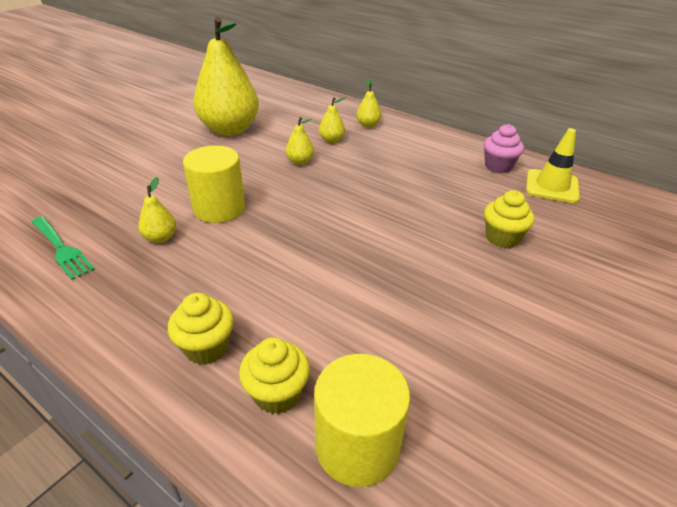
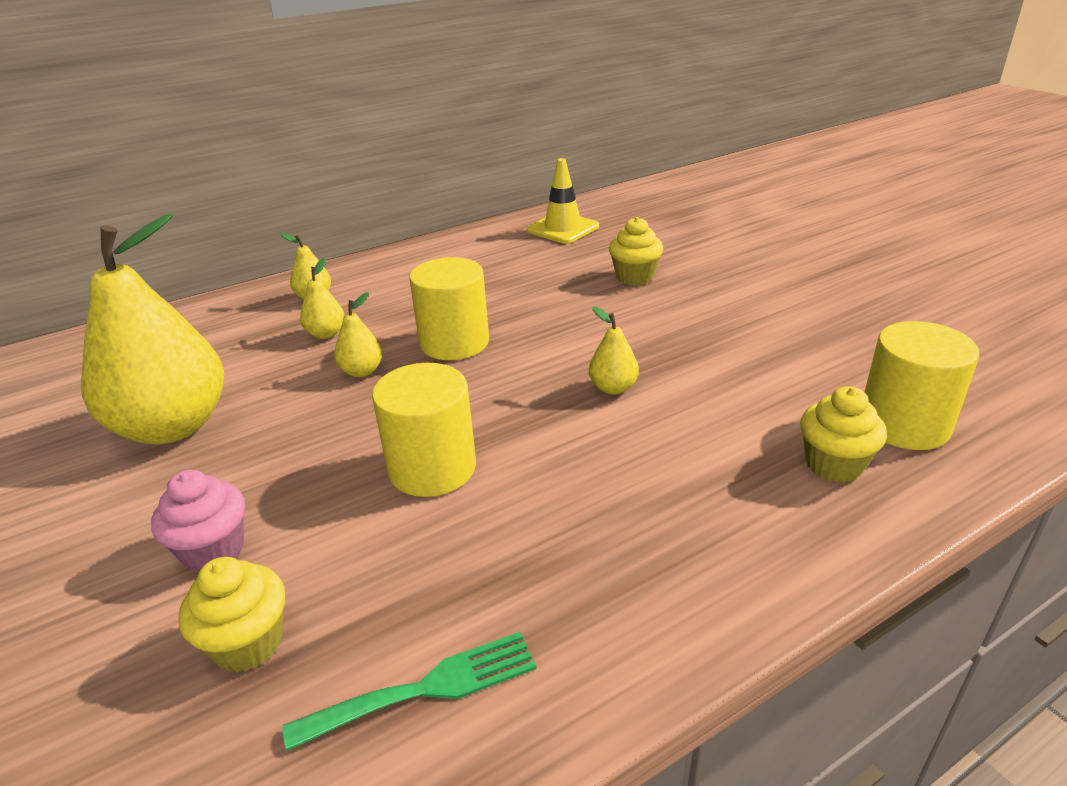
camera: 65 degrees left, 5 degrees down
(161, 238) = (474, 542): yellow pear -> yellow pear (613, 388)
(206, 347) = (749, 512): yellow cupcake -> yellow cupcake (248, 643)
(348, 182) = (454, 342): none -> yellow cylinder
(498, 166) = (502, 243): pink cupcake -> pink cupcake (213, 550)

